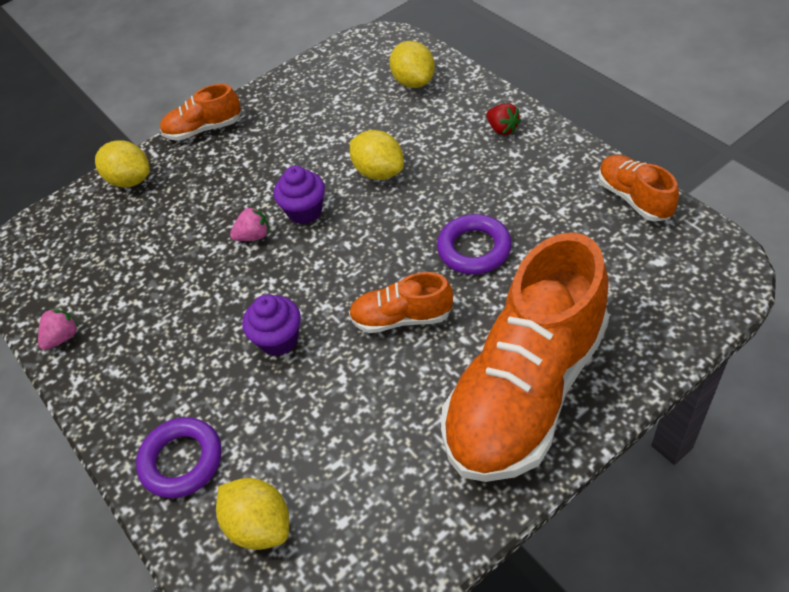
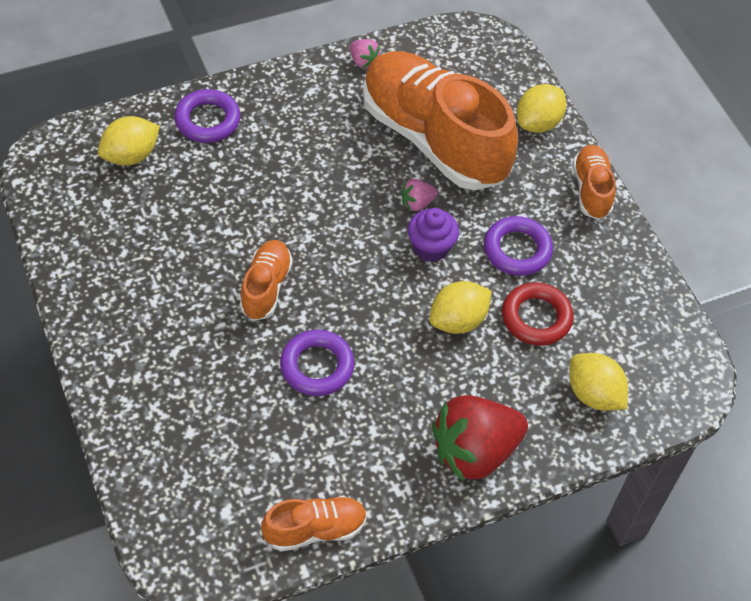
camera: 95 degrees right, 5 degrees up
(254, 236) = (417, 203): pink strawberry -> pink strawberry turned 75 degrees clockwise
(278, 339) = (288, 198): purple cupcake -> none
(286, 156) = (517, 250): none -> purple ring
(354, 128) = (536, 317): none -> red ring
(414, 82) = (593, 394): yellow lemon -> yellow lemon turned 60 degrees clockwise
(502, 129) = (474, 451): red strawberry -> red strawberry, size x2.27
(526, 391) = (148, 350): orange shoe -> orange shoe (433, 139)

